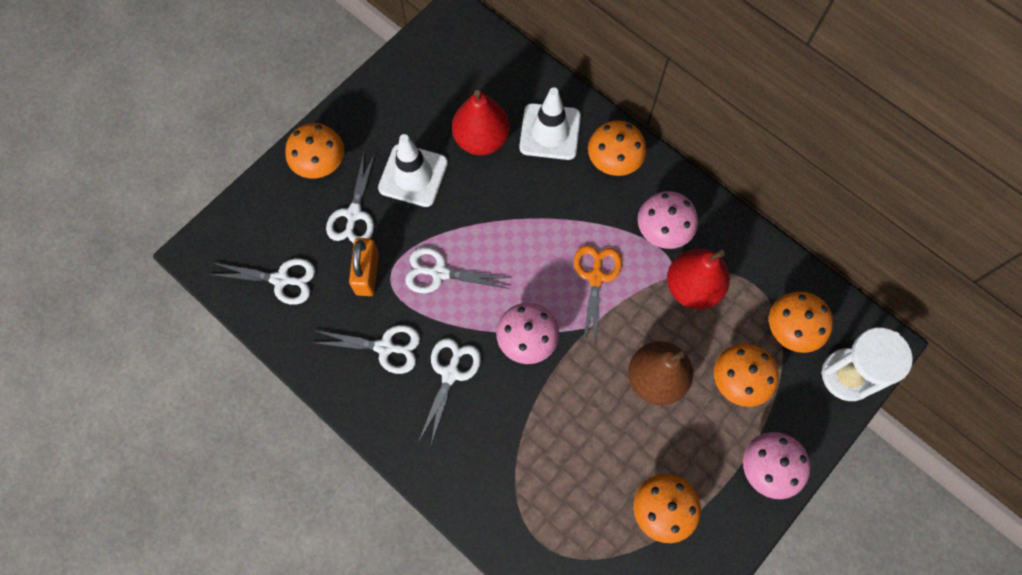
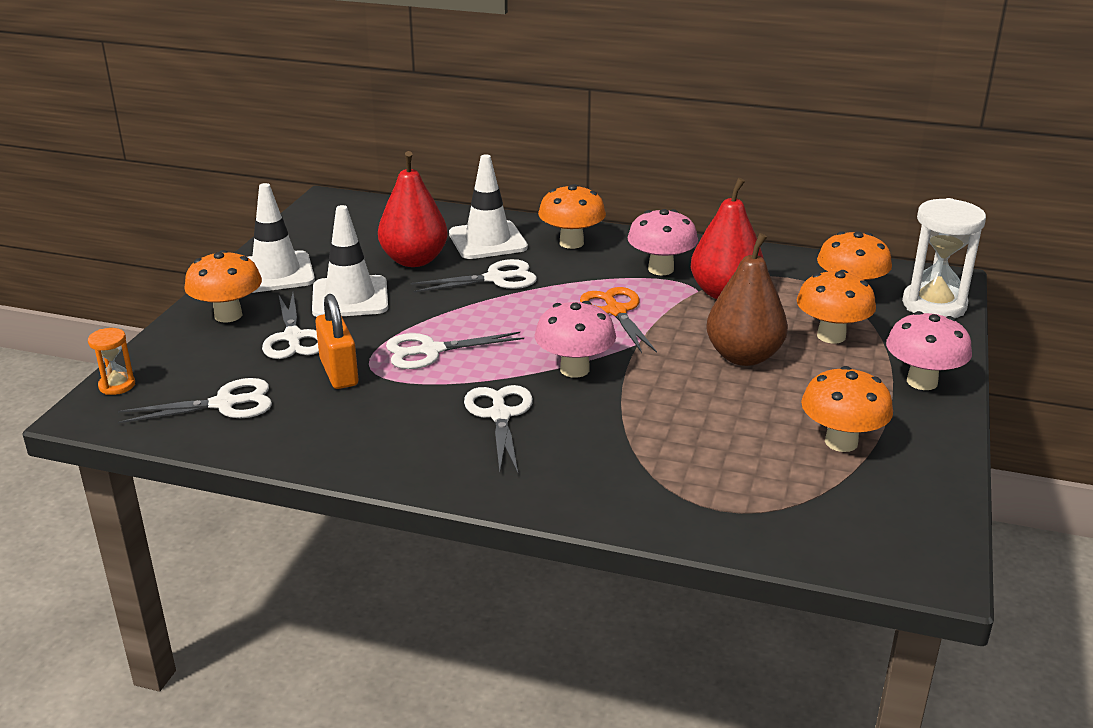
camera: 25 degrees left, 40 degrees down
(222, 227) = (117, 385): none -> orange hourglass
(374, 116) = (276, 273): none -> white traffic cone
(385, 347) = (400, 418): white scissors -> white scissors (495, 279)

